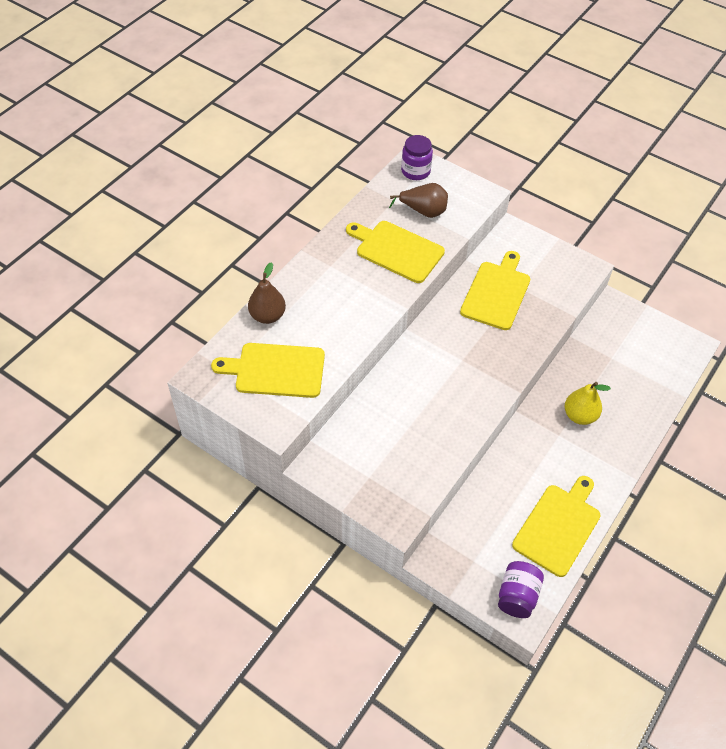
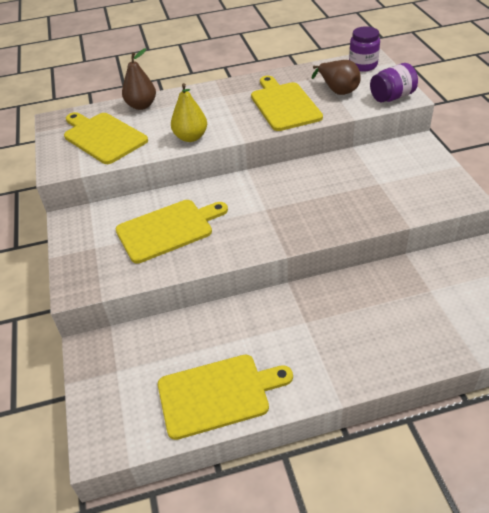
camera: 45 degrees right, 10 degrees down
(496, 293) = (352, 178): yellow cutting board -> yellow cutting board (168, 229)
(517, 596) = (115, 424): purple jar -> purple jar (392, 97)
(579, 415) = (343, 318): yellow pear -> yellow pear (191, 137)

